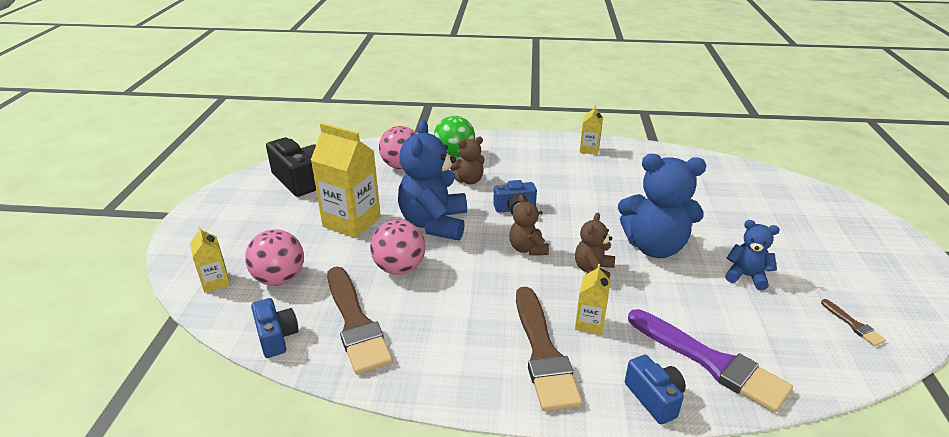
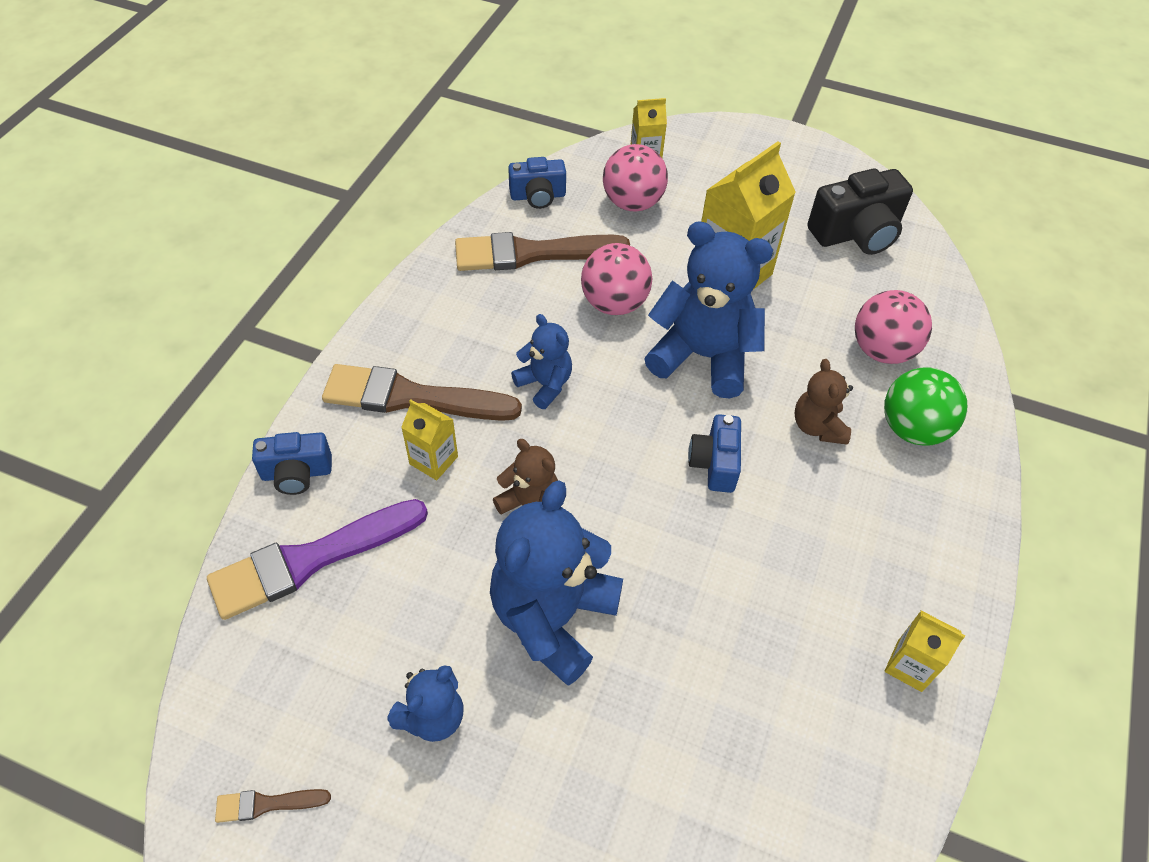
camera: 105 degrees right, 20 degrees up
(492, 285) = (545, 384): none -> blue teddy bear
(527, 249) = (607, 446): brown teddy bear -> none

